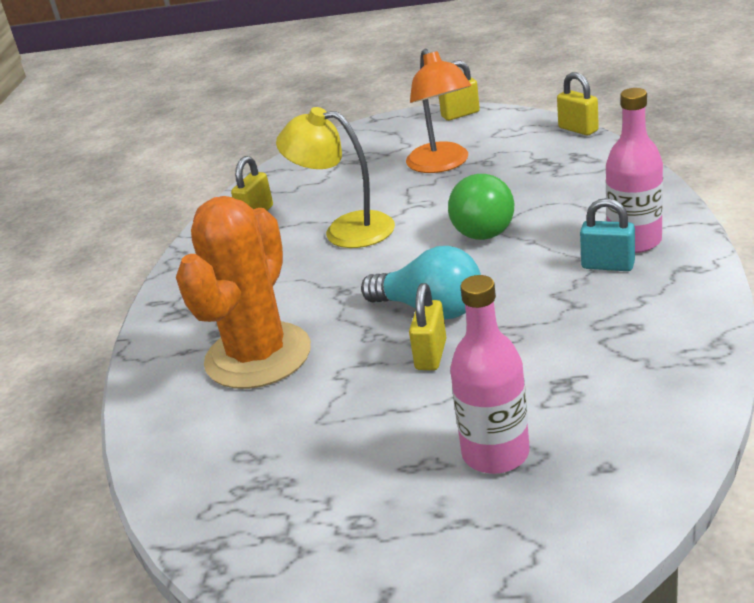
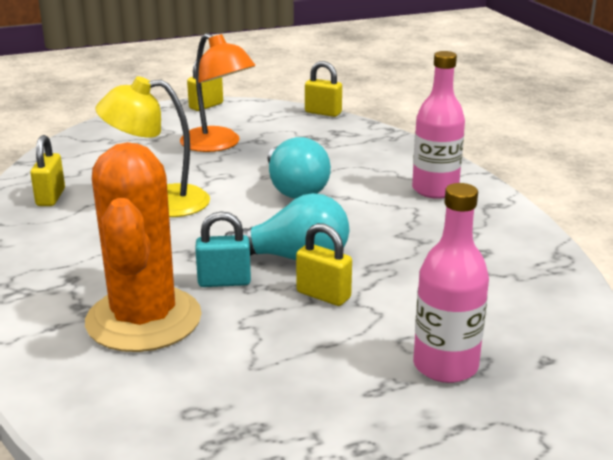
camera: 30 degrees left, 5 degrees down
(431, 355) = (323, 295): yellow padlock -> yellow padlock turned 45 degrees counterclockwise
(484, 226) = (294, 189): green light bulb -> turquoise light bulb
(608, 265) = (427, 209): turquoise padlock -> turquoise padlock (224, 281)

